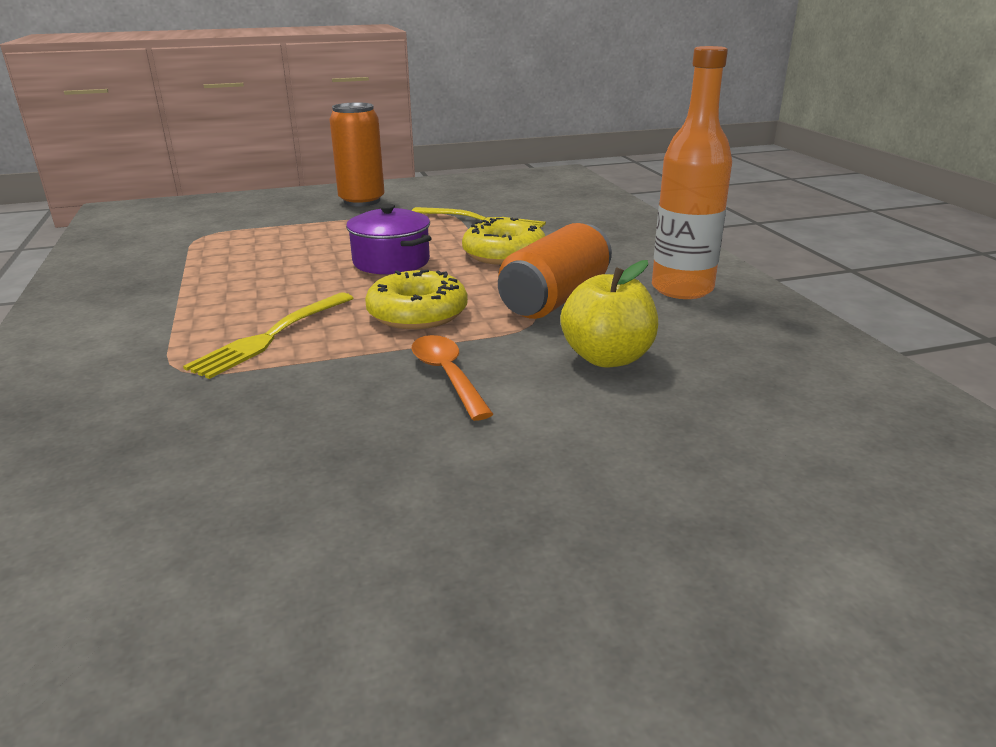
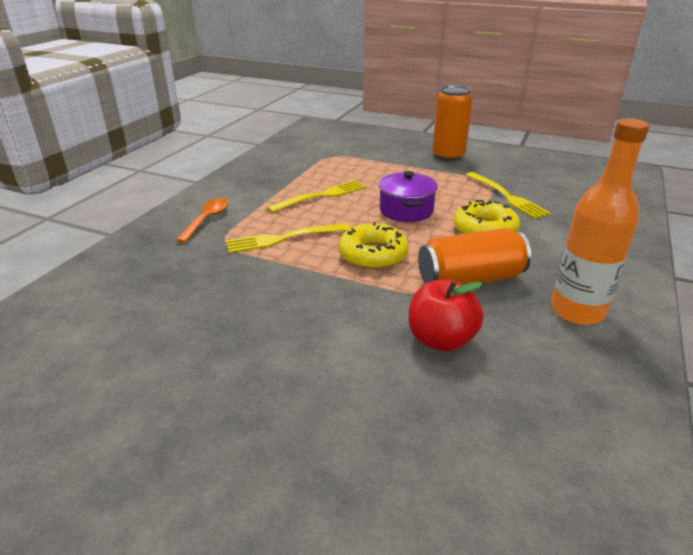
camera: 40 degrees right, 5 degrees up
(255, 278) = (321, 196): none -> yellow fork
(447, 375) = (333, 305): orange spoon -> orange spoon (207, 220)
(607, 358) = (441, 340): yellow apple -> red apple

